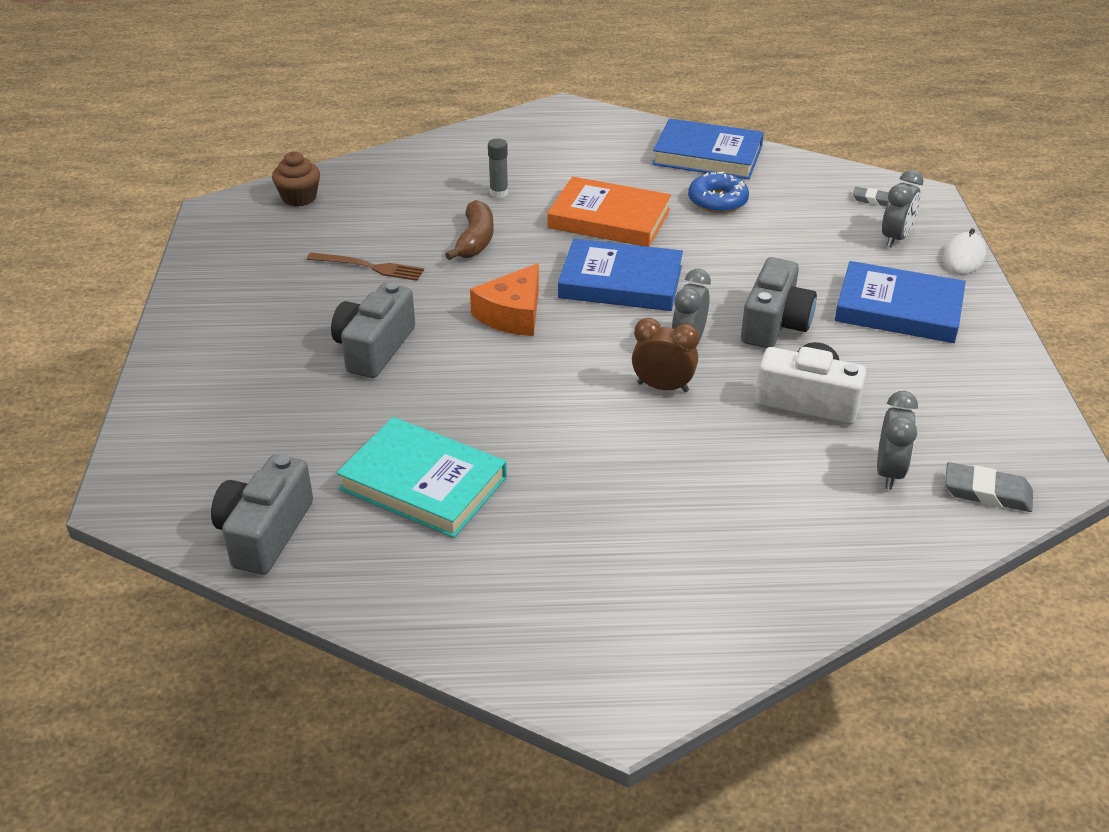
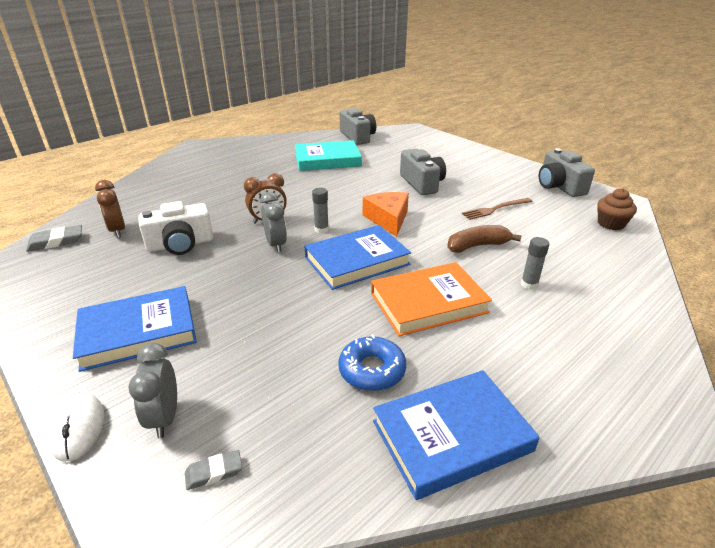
camera: 140 degrees right, 5 degrees down
(475, 240) = (477, 246): brown banana -> brown banana turned 105 degrees clockwise
(611, 339) = (321, 229): none -> grey glue stick
(774, 324) = (230, 278): grey camera -> grey camera (559, 186)
(889, 472) = (117, 231): grey clock -> brown clock

